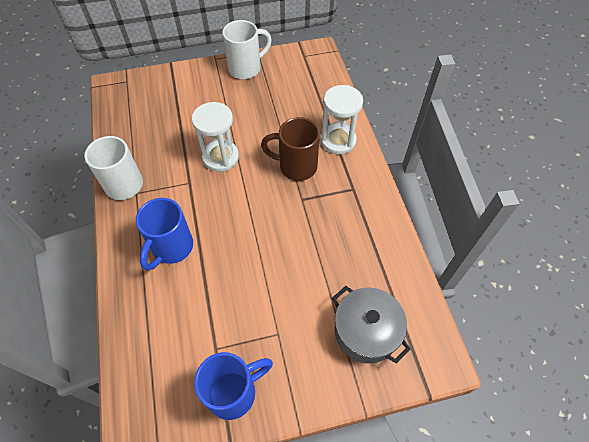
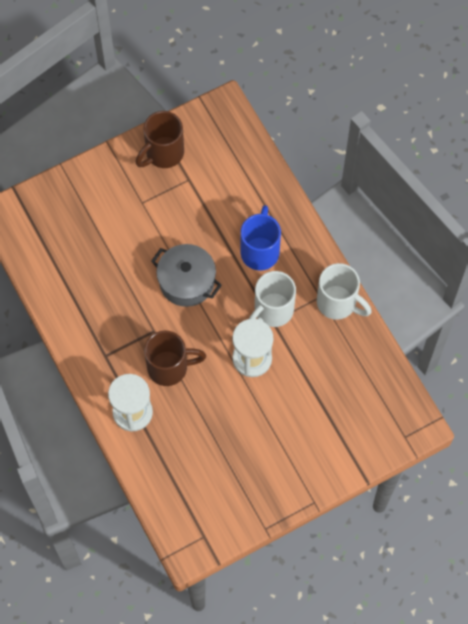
camera: 165 degrees right, 10 degrees up
(234, 392) = (163, 153): blue mug -> brown mug
(246, 68) = (269, 494): white mug -> white mug (272, 311)
(366, 331) = (69, 222): grey pot -> grey pot (187, 281)

